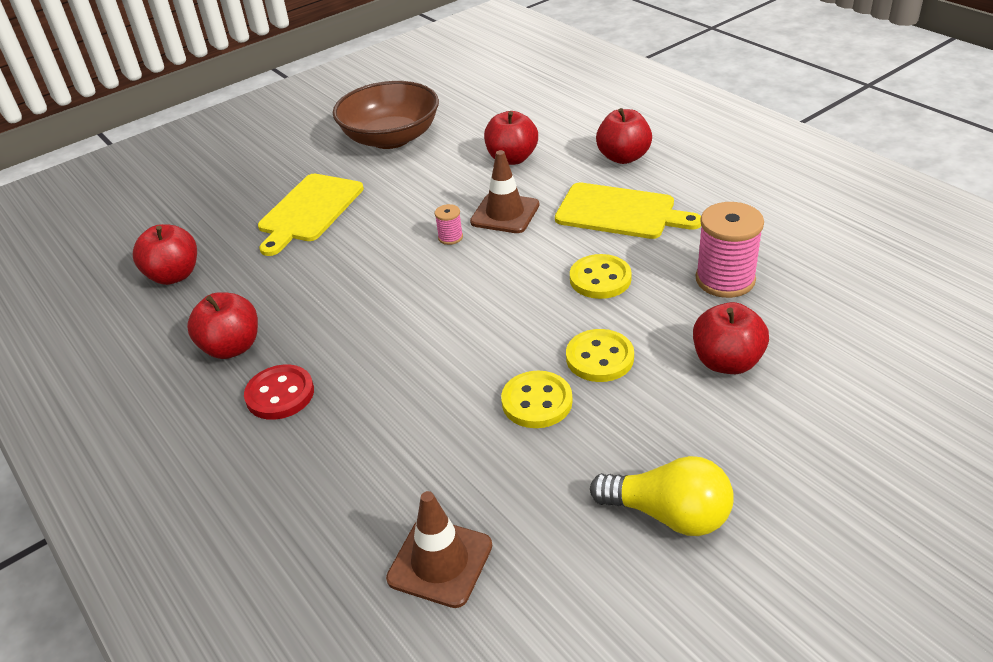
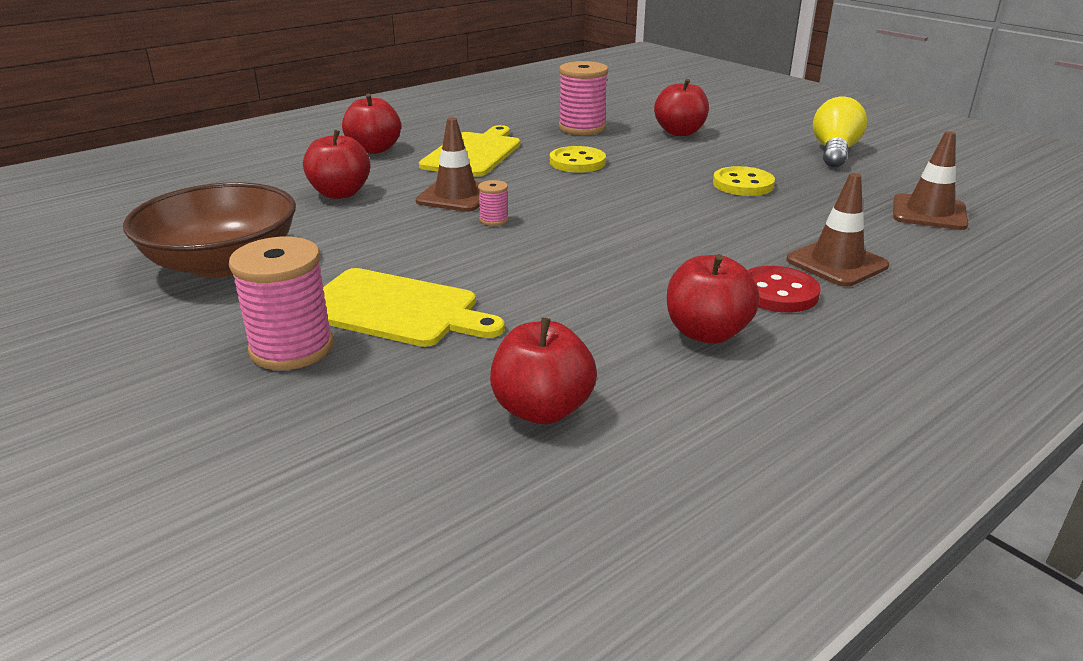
camera: 95 degrees left, 10 degrees down
(273, 183) = (291, 348): none -> pink spool
(325, 444) = (836, 263): none -> brown traffic cone
(599, 358) = (683, 165): yellow button -> none

